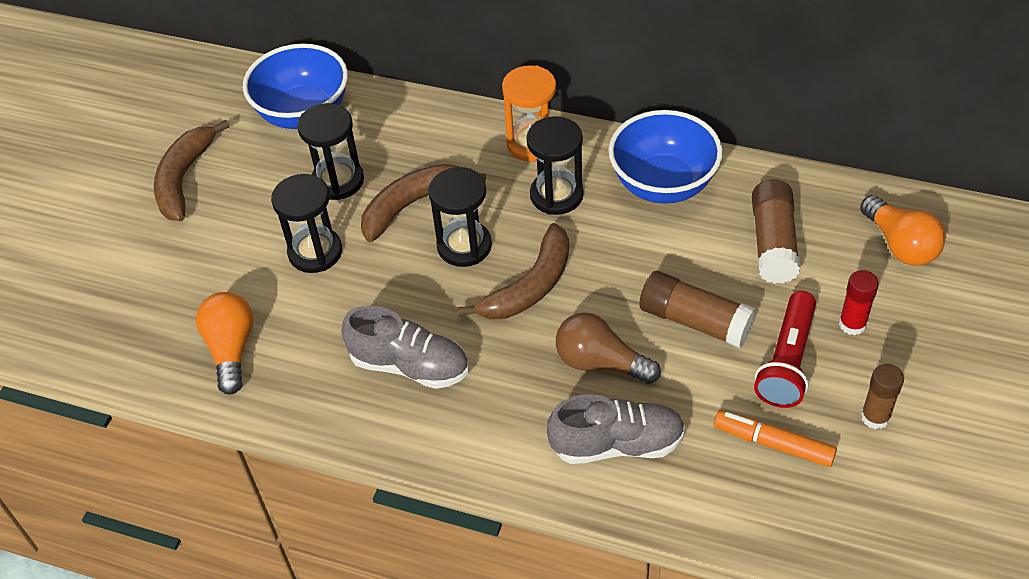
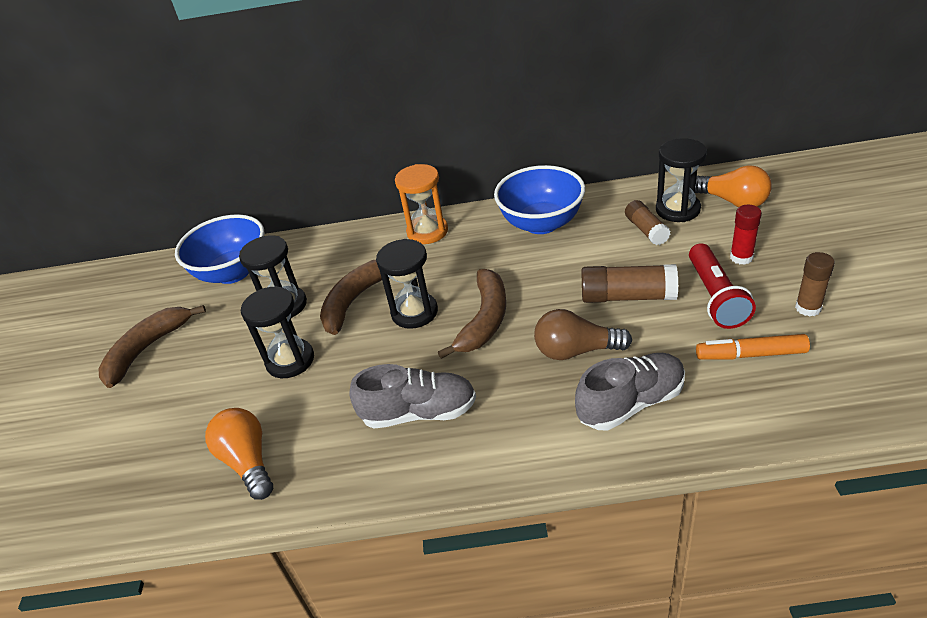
camera: 20 degrees left, 10 degrees down
(184, 178) = (147, 349): brown banana -> brown banana turned 45 degrees clockwise
(556, 195) = (466, 256): black hourglass -> black hourglass (677, 210)
(773, 243) = (646, 230): brown glue stick -> brown glue stick, size x0.65

